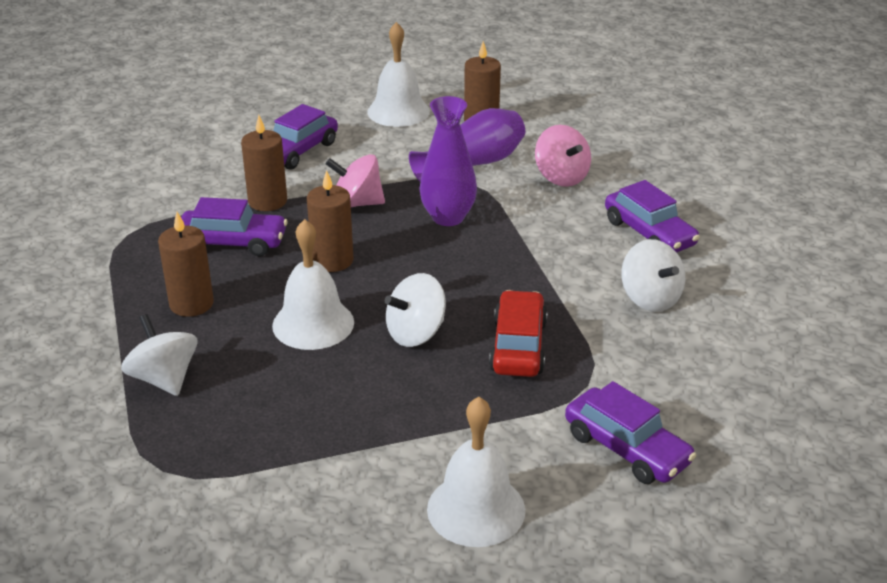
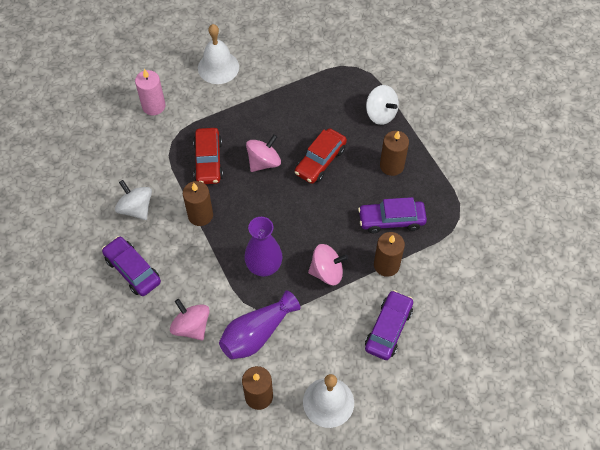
camera: 170 degrees right, 25 degrees up
(313, 323) = (320, 161): white bell -> red car
(332, 260) = (325, 213): brown candle -> brown candle (200, 215)
(416, 333) = (264, 162): white spinning top -> pink spinning top
(626, 448) = (153, 106): purple car -> pink candle

